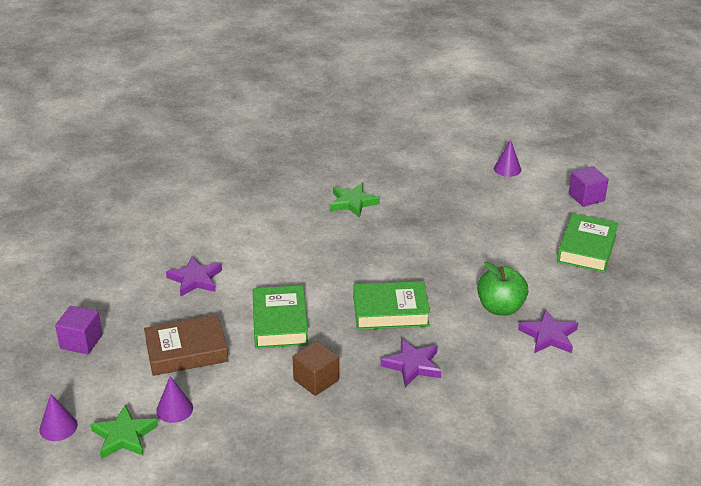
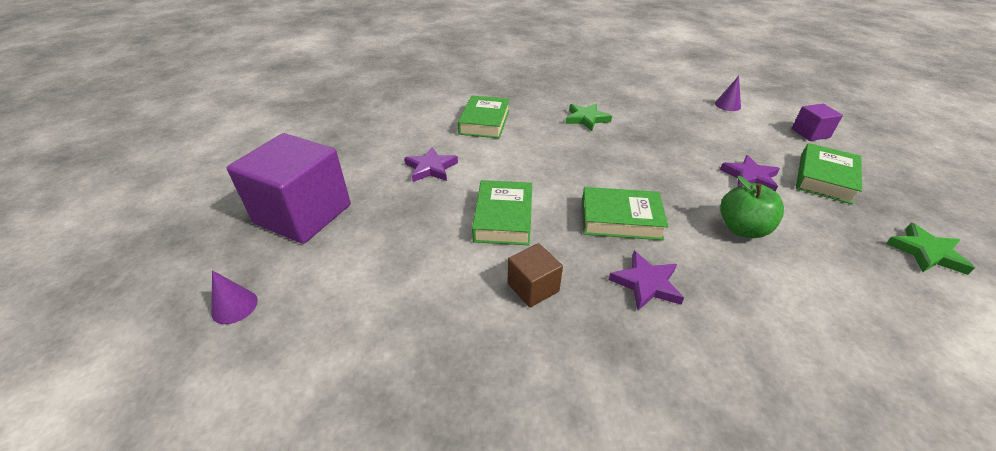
camera: 10 degrees right, 5 degrees up
(81, 341) = (303, 214): purple cube -> purple cube, size x2.12
(124, 436) = (299, 329): green star -> green star (926, 252)
(174, 409) = (367, 302): purple cone -> none
(186, 351) = (401, 236): brown book -> none
(240, 218) = (485, 122): none -> green book
(549, 336) = (806, 268): purple star -> purple star (749, 177)

